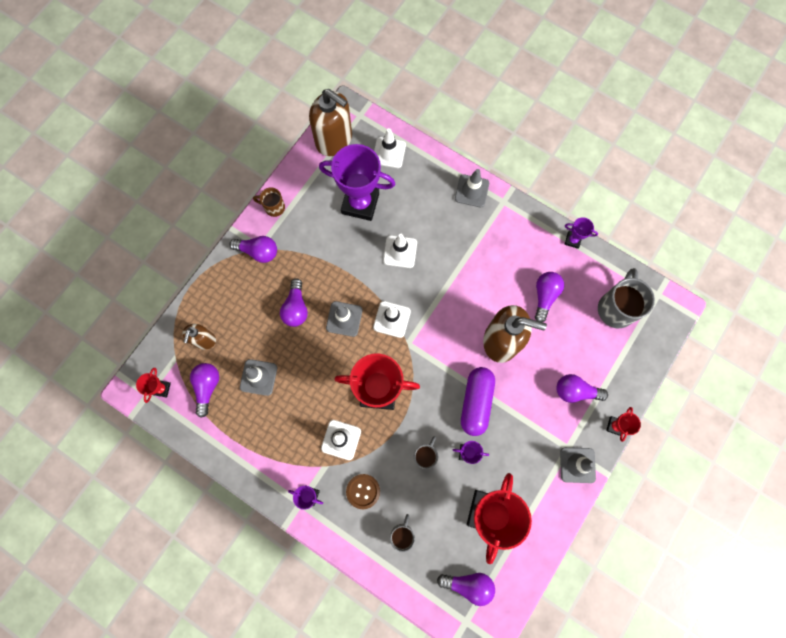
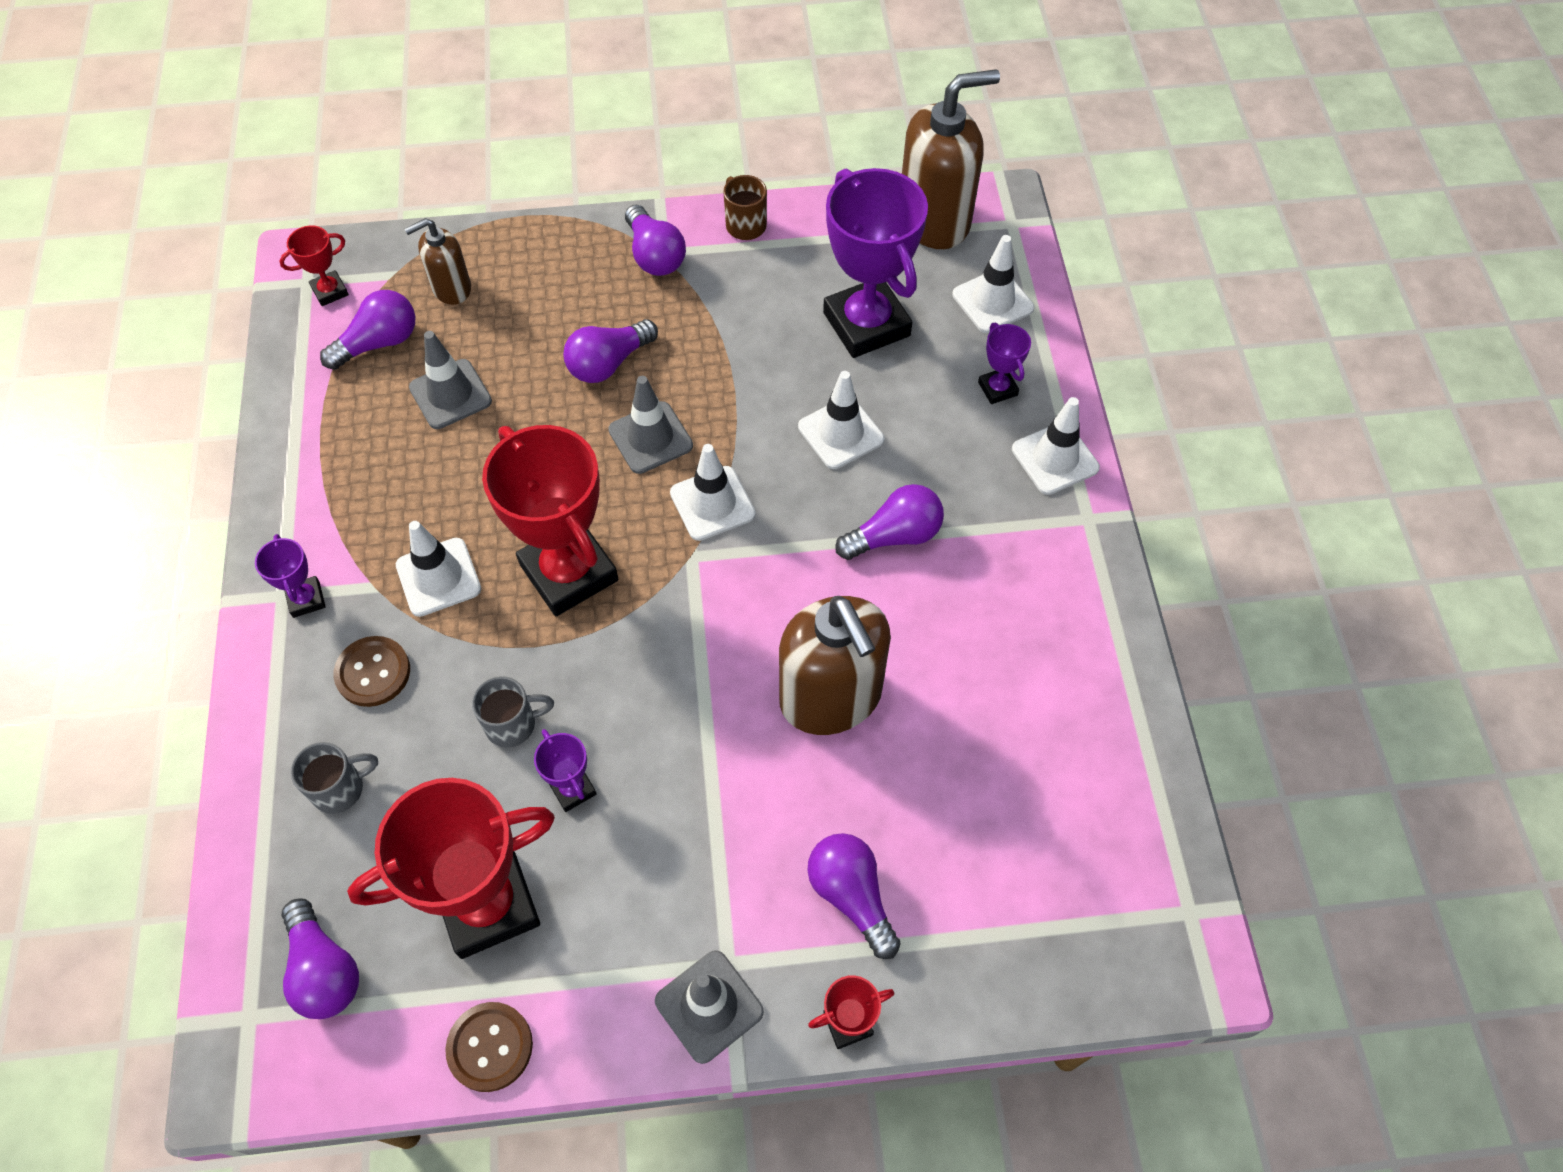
camera: 50 degrees right, 15 degrees down
(334, 140) = (934, 220): brown soap dispenser -> brown soap dispenser turned 105 degrees counterclockwise
(471, 191) = (1055, 458): grey traffic cone -> white traffic cone
(476, 402) = (679, 737): purple capsule -> none
(538, 546) = (490, 1047): none -> brown button
(544, 296) = (982, 709): purple light bulb -> purple light bulb (894, 536)
(572, 240) = (1136, 679): purple trophy -> purple trophy (997, 389)
(616, 308) = (1084, 852): grey mug -> none

